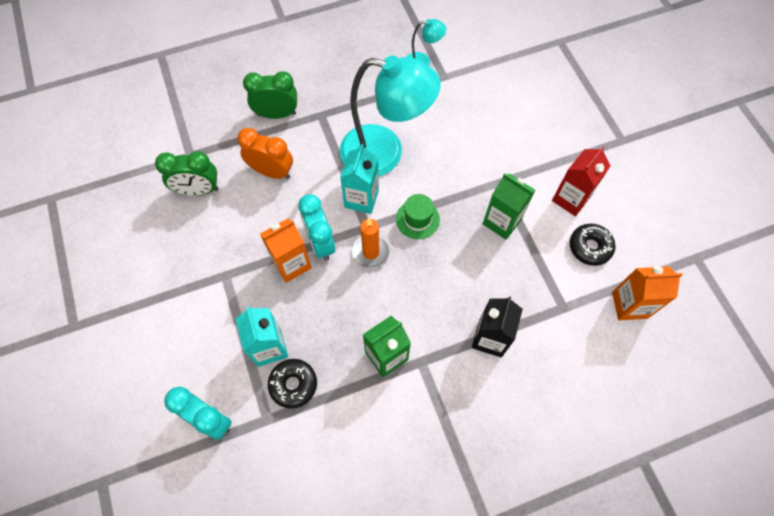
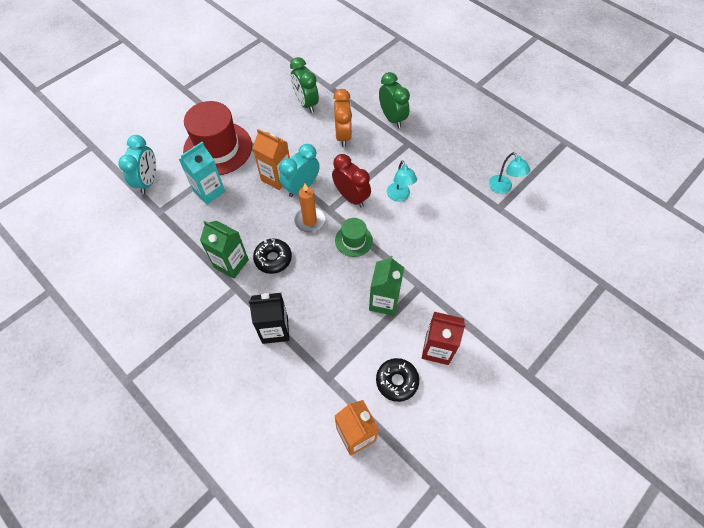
camera: 65 degrees right, 5 degrees down
(207, 315) = (218, 148): none -> red hat
(293, 384) = (188, 216): black donut -> black donut (273, 259)
(361, 199) = (351, 197): turquoise carton -> red clock
(385, 153) = (399, 196): turquoise lamp -> turquoise lamp, size x0.44

